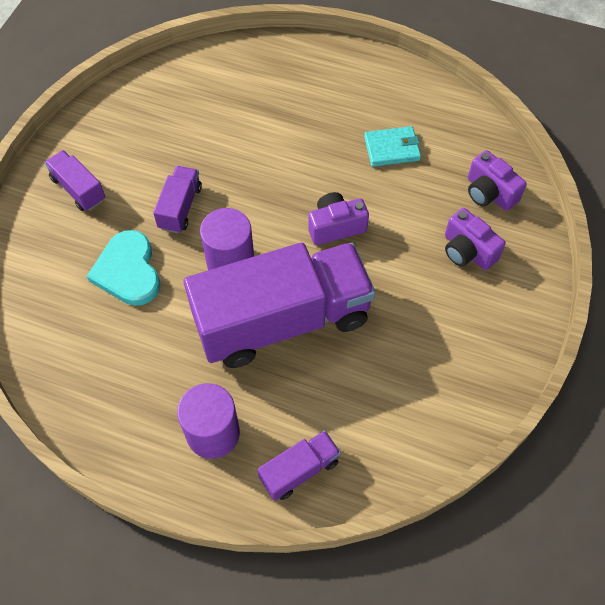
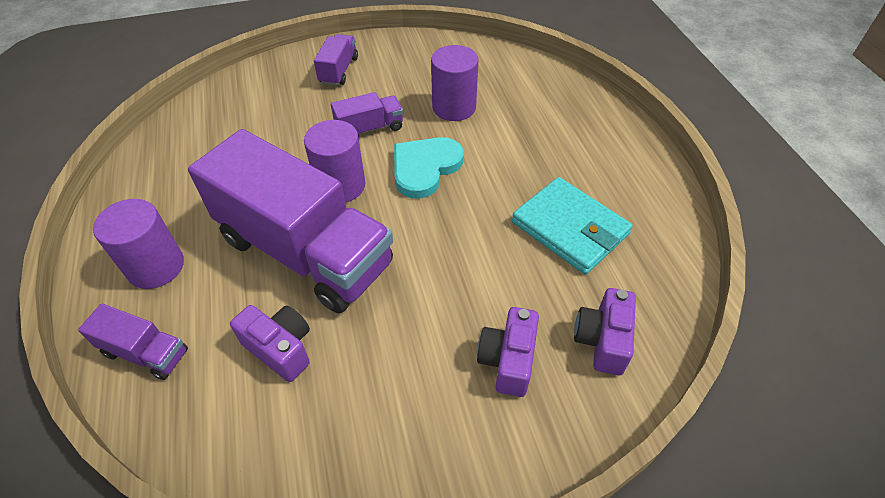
camera: 55 degrees right, 10 degrees down
(128, 271) = (284, 133): turquoise heart -> turquoise heart (425, 168)
(208, 137) = (454, 107): none -> purple cylinder
(335, 227) = (439, 235): purple camera -> purple camera (280, 348)
(392, 148) = (570, 228): turquoise wallet -> turquoise wallet, size x1.58

